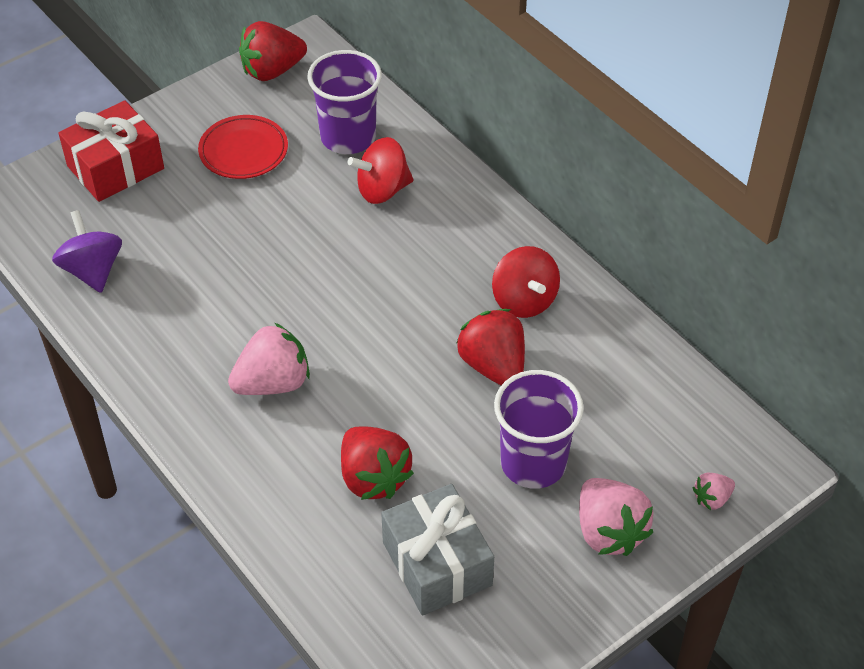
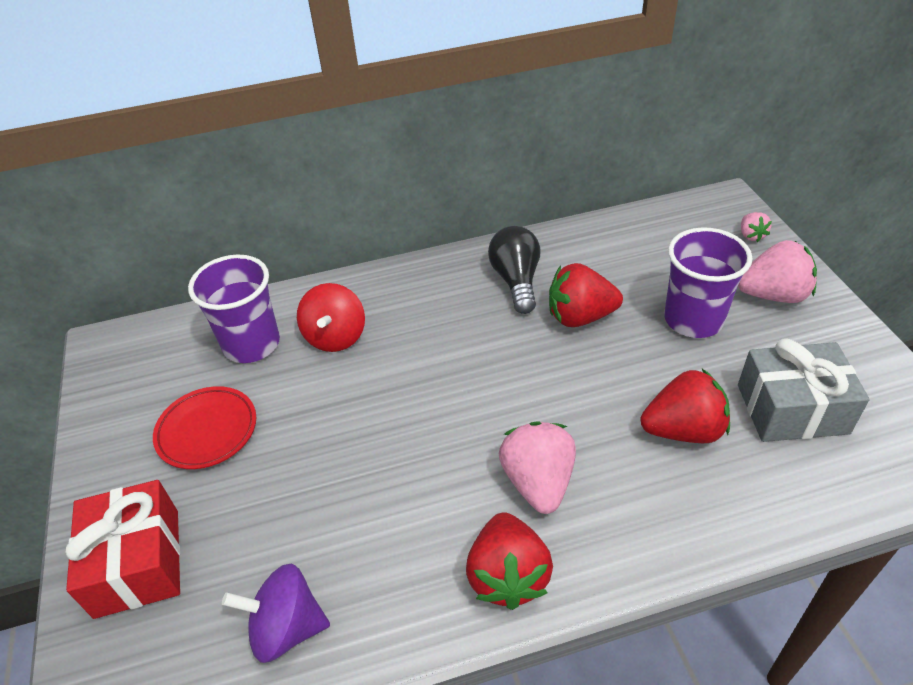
camera: 65 degrees left, 5 degrees down
(272, 71) = (115, 380): red strawberry -> red strawberry (508, 576)
(524, 300) = (516, 281): red spinning top -> black light bulb

